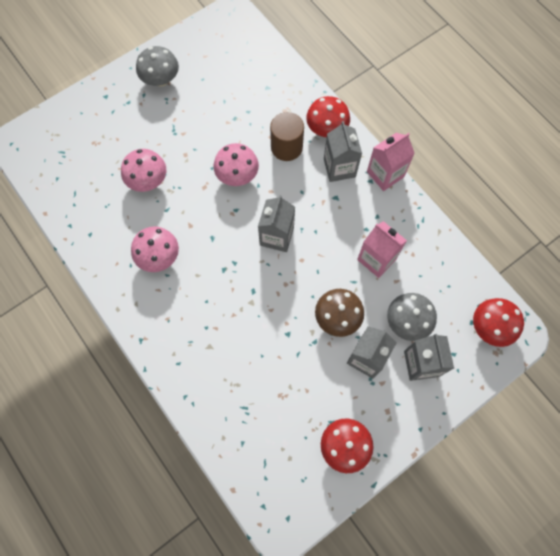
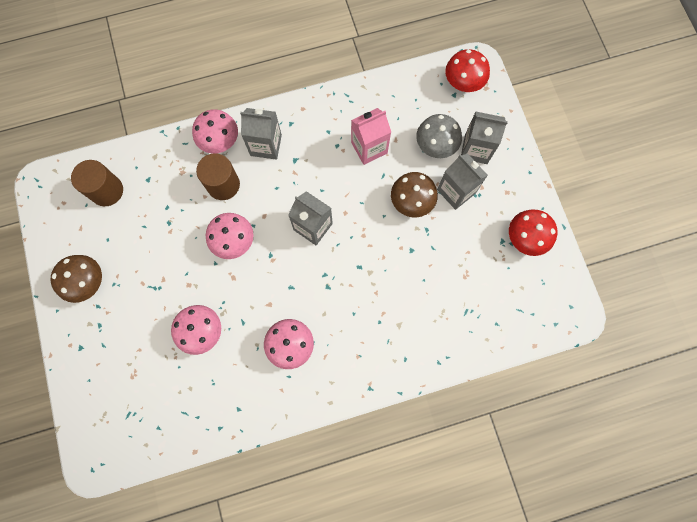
camera: 70 degrees left, 5 degrees up
(161, 79) = (87, 282): grey mushroom -> brown mushroom
(244, 61) = (107, 191): none -> brown cylinder
(326, 129) = (220, 141): red mushroom -> pink mushroom
(385, 174) = (289, 108): pink carton -> none

